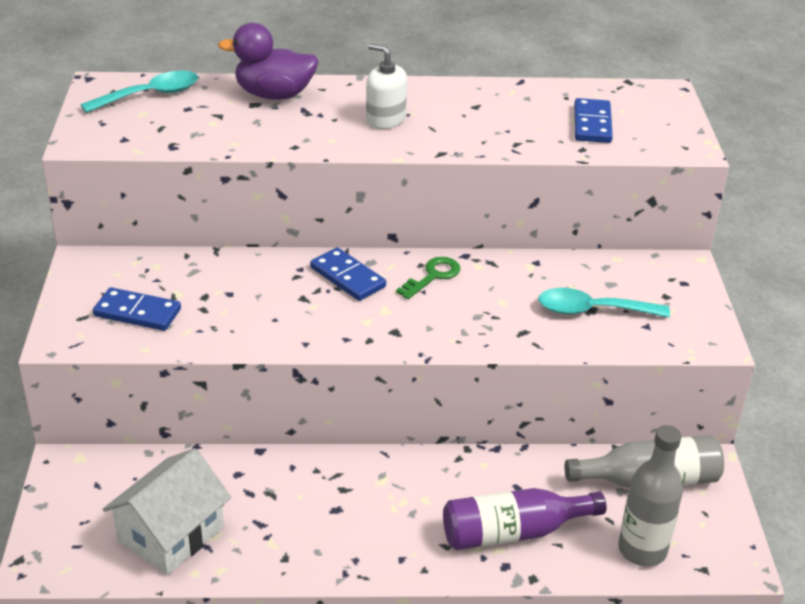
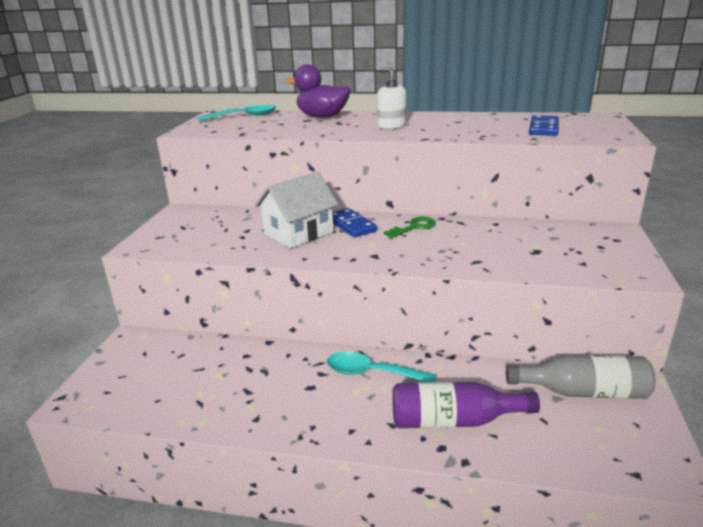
camera: 15 degrees right, 10 degrees down
(137, 312) = (197, 236): blue domino -> none
(171, 534) = (178, 391): white house -> white house (298, 233)
(592, 310) = (537, 252): turquoise spoon -> turquoise spoon (372, 373)
(642, 550) = (573, 449): grey bottle -> none

